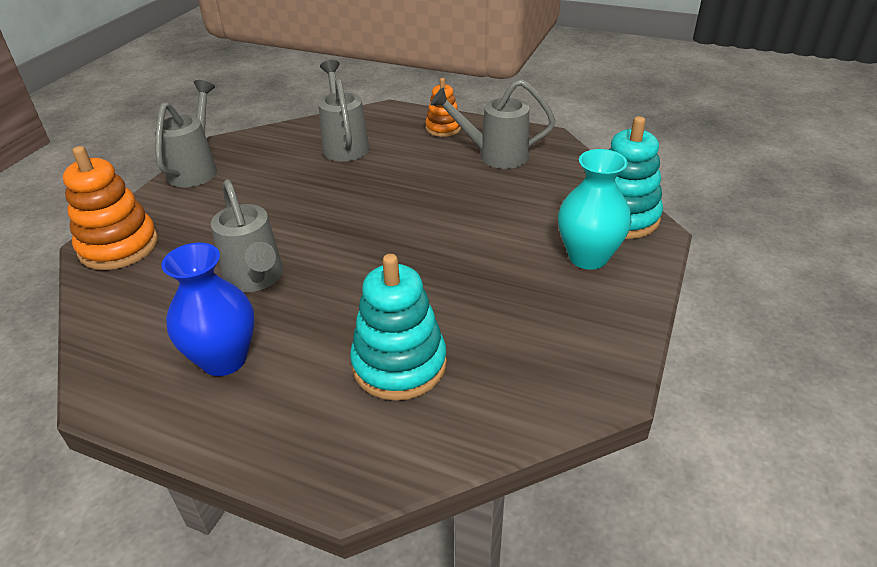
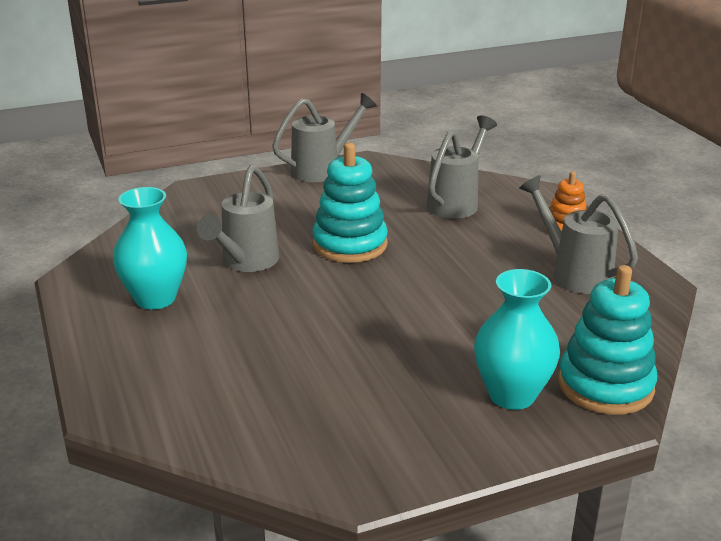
camera: 45 degrees right, 10 degrees down
(119, 246) = (202, 197): orange stacking toy -> none
(224, 359) = (155, 298): blue vase -> turquoise vase
(399, 364) = (244, 370): turquoise stacking toy -> turquoise stacking toy (350, 244)

